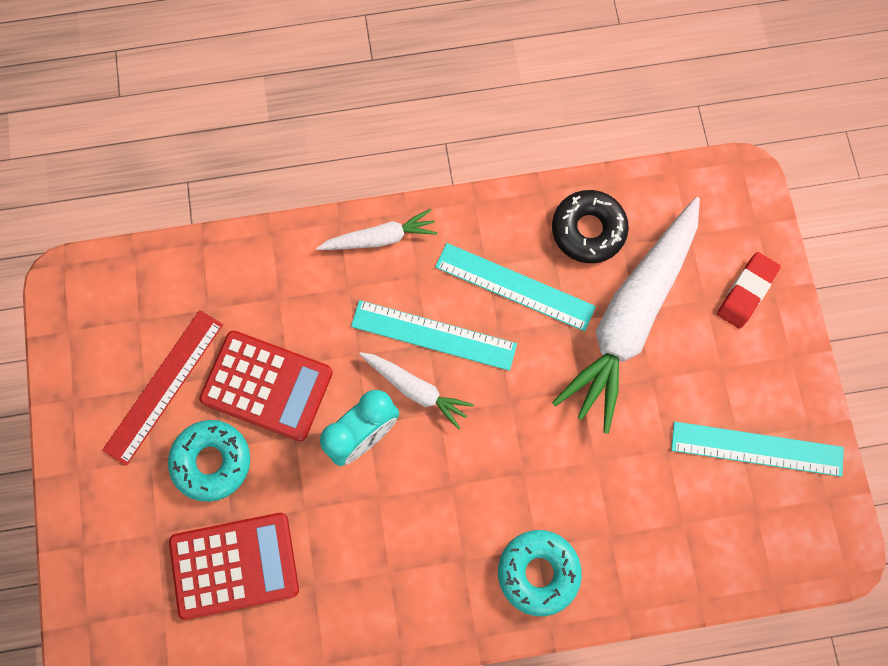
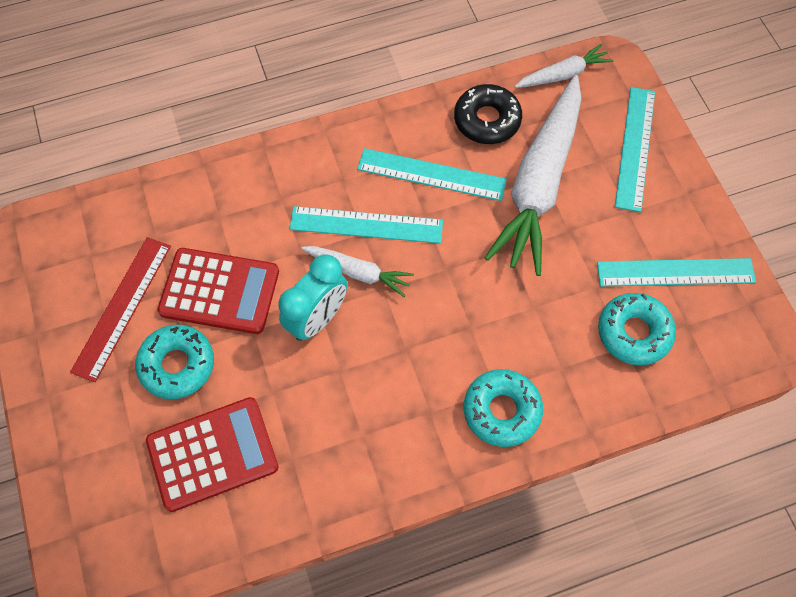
camera: 10 degrees left, 10 degrees down
(379, 238) = (303, 154): white carrot -> white carrot (562, 75)
(696, 510) = (634, 332): none -> turquoise donut
(746, 292) = (635, 148): red eraser -> turquoise ruler

